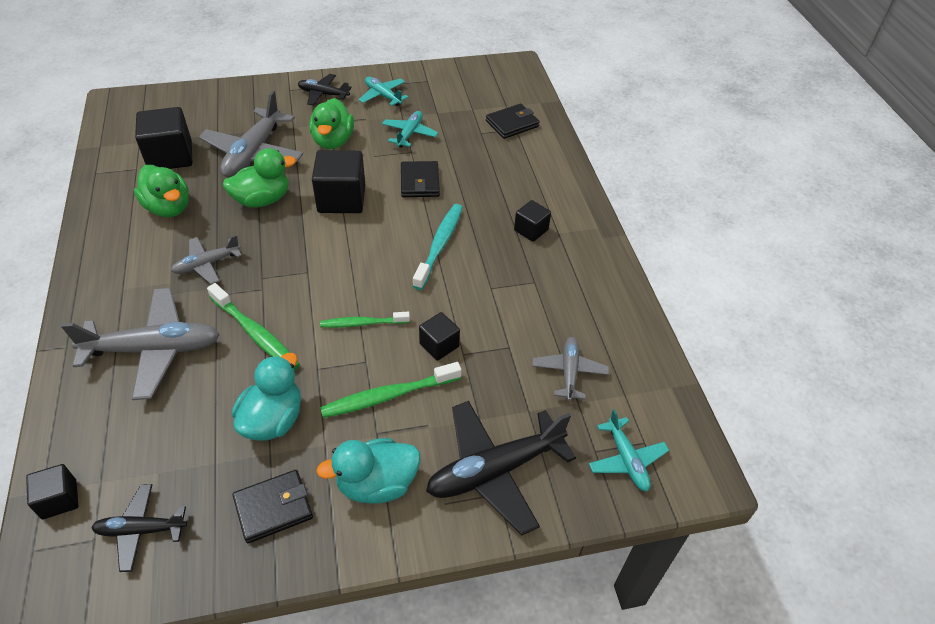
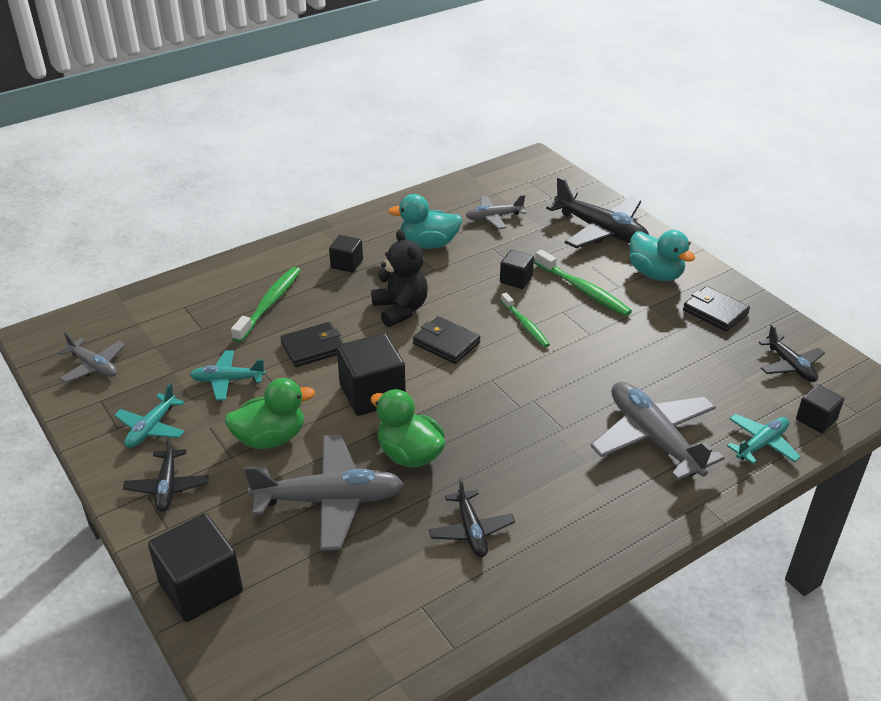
camera: 110 degrees left, 10 degrees down
(168, 208) = (471, 530): green duck -> black plane
(170, 156) = (377, 582): black cube -> black cube (201, 587)
(207, 264) = (531, 453): grey plane -> grey plane (94, 366)
(256, 333) = (585, 382): green toothbrush -> green toothbrush (269, 304)
(273, 420) = (653, 338): turquoise duck -> turquoise duck (428, 244)
(439, 245) = (400, 310): turquoise toothbrush -> black teddy bear
(512, 124) = (175, 311): black wallet -> black wallet (446, 343)
(626, 460) = (547, 185): turquoise plane -> turquoise plane (761, 444)

